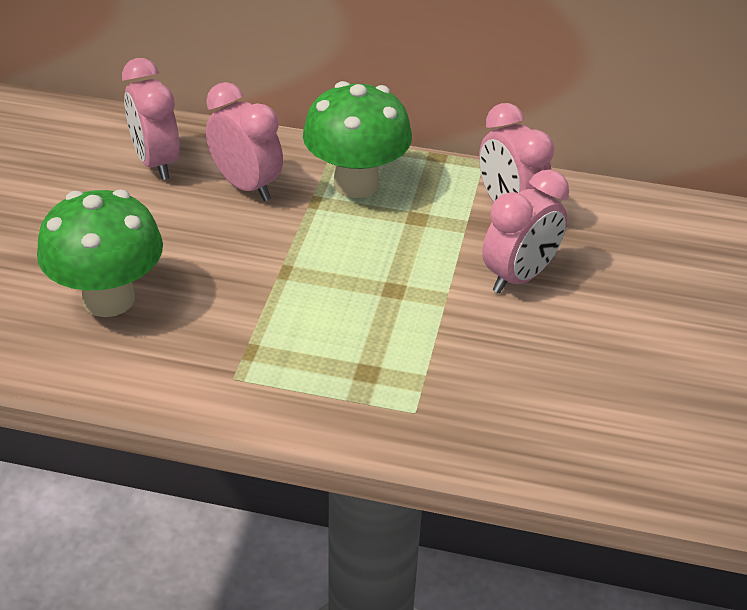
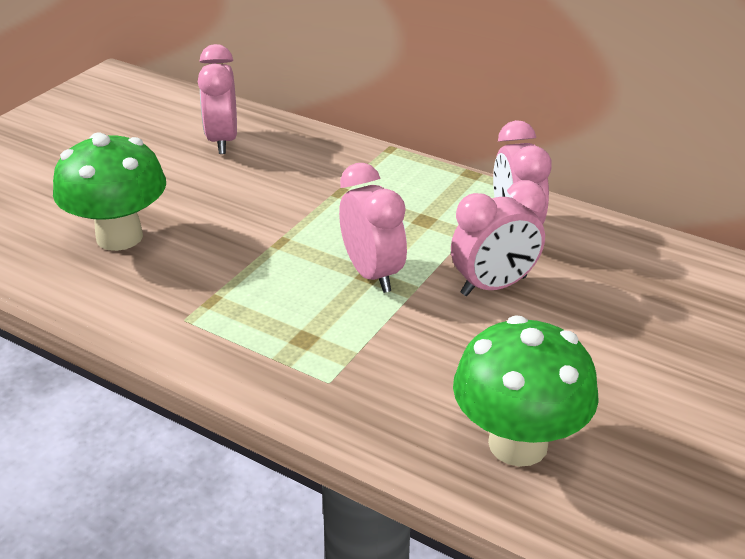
camera: 20 degrees right, 5 degrees down
(246, 186) = (287, 170): pink clock -> pink clock (372, 274)
(356, 184) = (384, 183): green mushroom -> green mushroom (518, 444)

